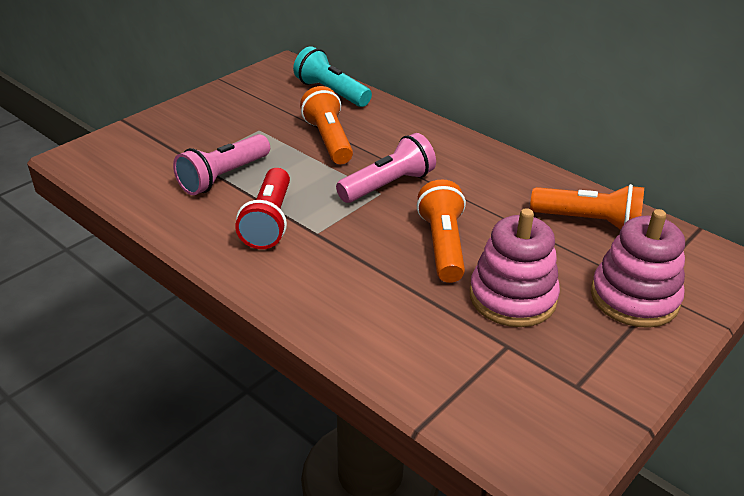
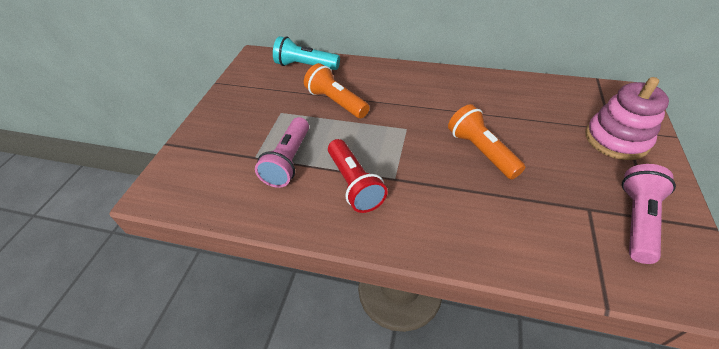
camera: 25 degrees left, 10 degrees up
(388, 185) = (406, 121): pink flashlight -> pink flashlight (636, 220)
(512, 297) = (557, 171): pink stacking toy -> none
(589, 222) = (542, 98): orange flashlight -> none

